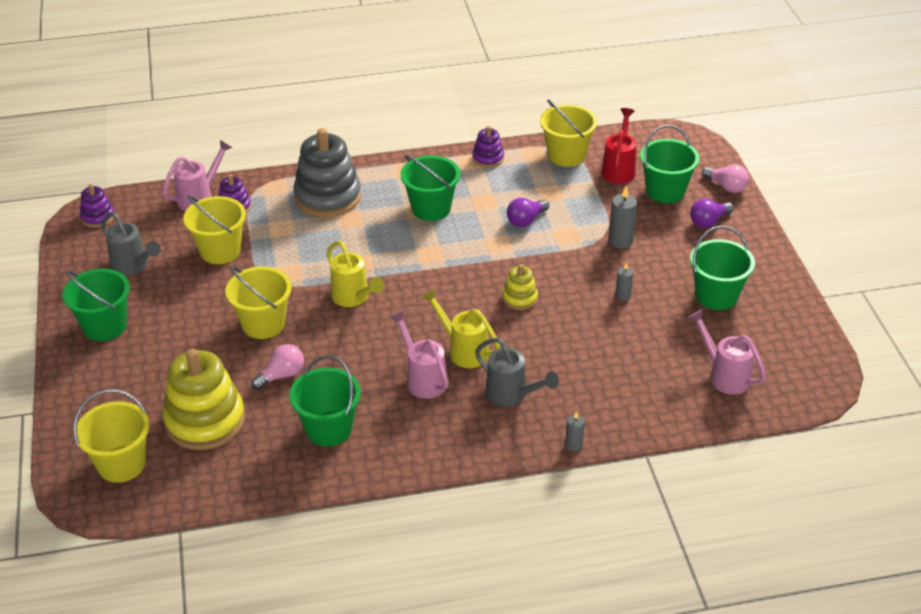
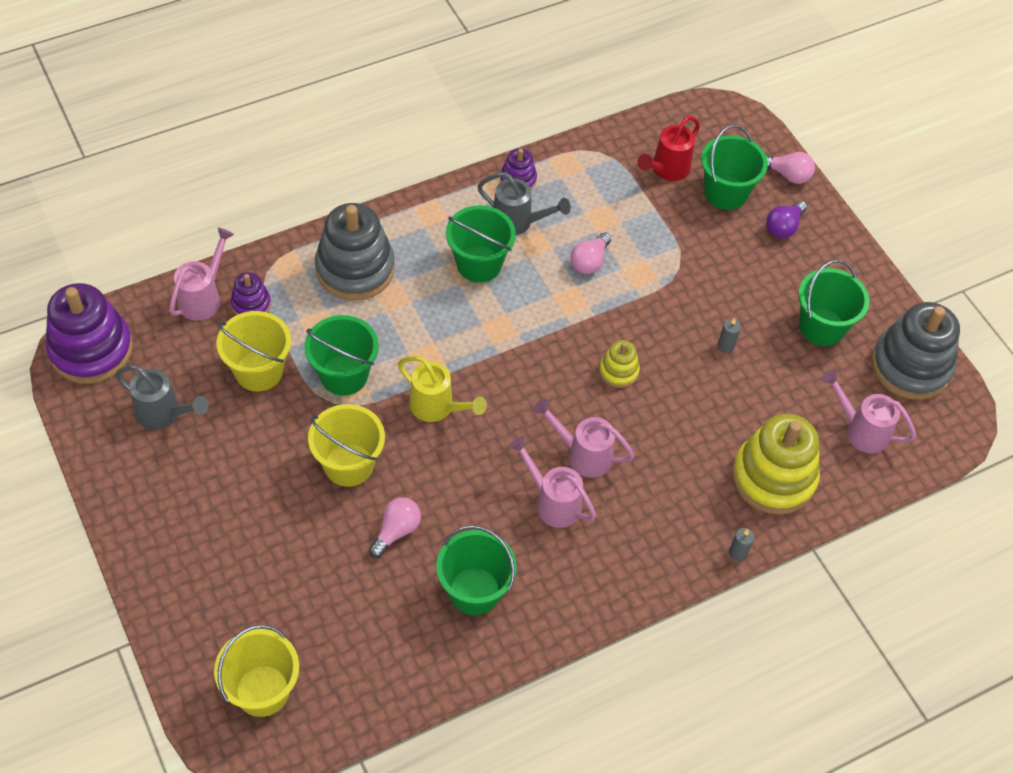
camera: 20 degrees left, 15 degrees up
(98, 217) = (91, 350): purple stacking toy -> purple stacking toy, size x2.04
(105, 326) = (165, 506): green bucket -> green bucket (344, 375)
(205, 421) = (334, 611): yellow stacking toy -> yellow stacking toy (773, 477)
(464, 350) = (583, 455): yellow watering can -> pink watering can
(511, 395) = (653, 503): grey watering can -> grey watering can (518, 222)
(526, 220) = (589, 261): purple light bulb -> pink light bulb
(566, 155) = (603, 160): yellow bucket -> none
(619, 169) = (666, 170): red watering can -> red watering can turned 135 degrees counterclockwise
(620, 241) = (700, 271): grey candle -> none
(790, 337) = (910, 366): none -> grey stacking toy

